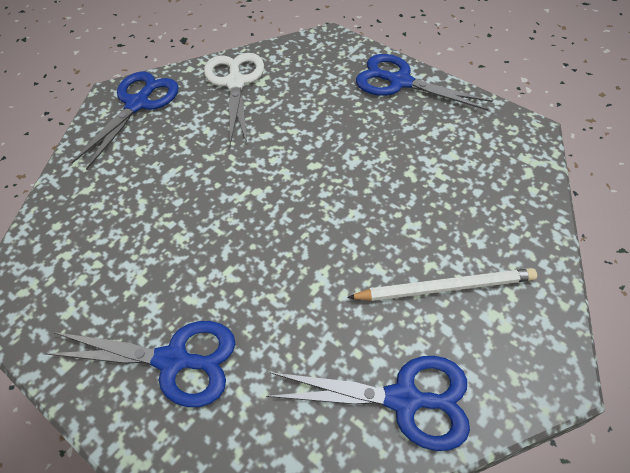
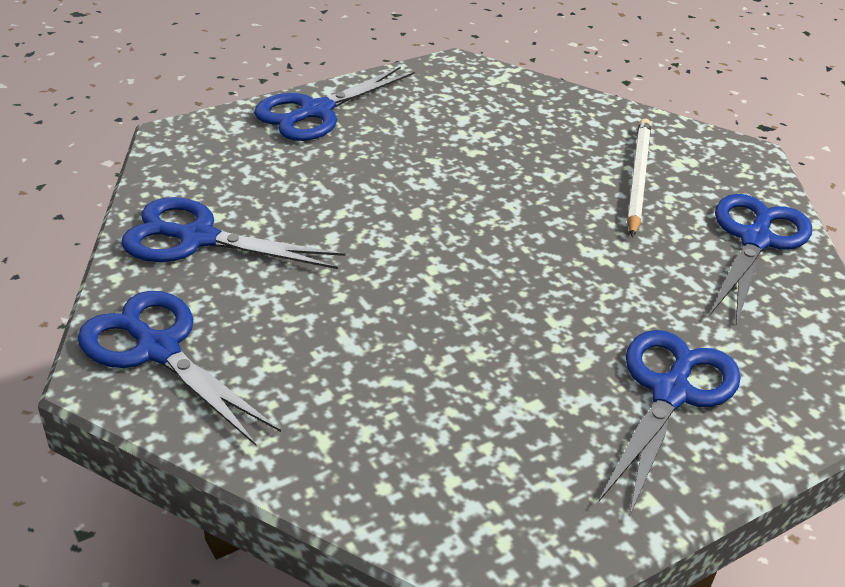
camera: 75 degrees left, 15 degrees down
(235, 83) = (197, 238): white scissors -> blue scissors

